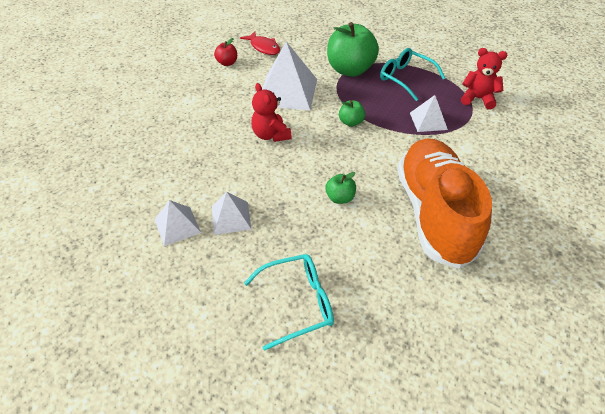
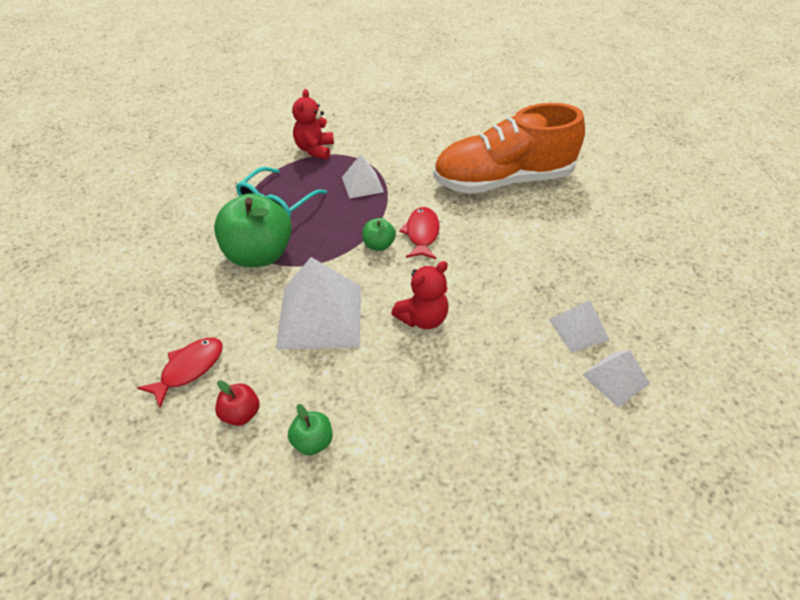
camera: 100 degrees left, 0 degrees up
(298, 303) = (650, 259): turquoise glasses -> none
(340, 198) = (510, 243): green apple -> green apple (312, 442)
(360, 146) = (421, 234): none -> red fish

